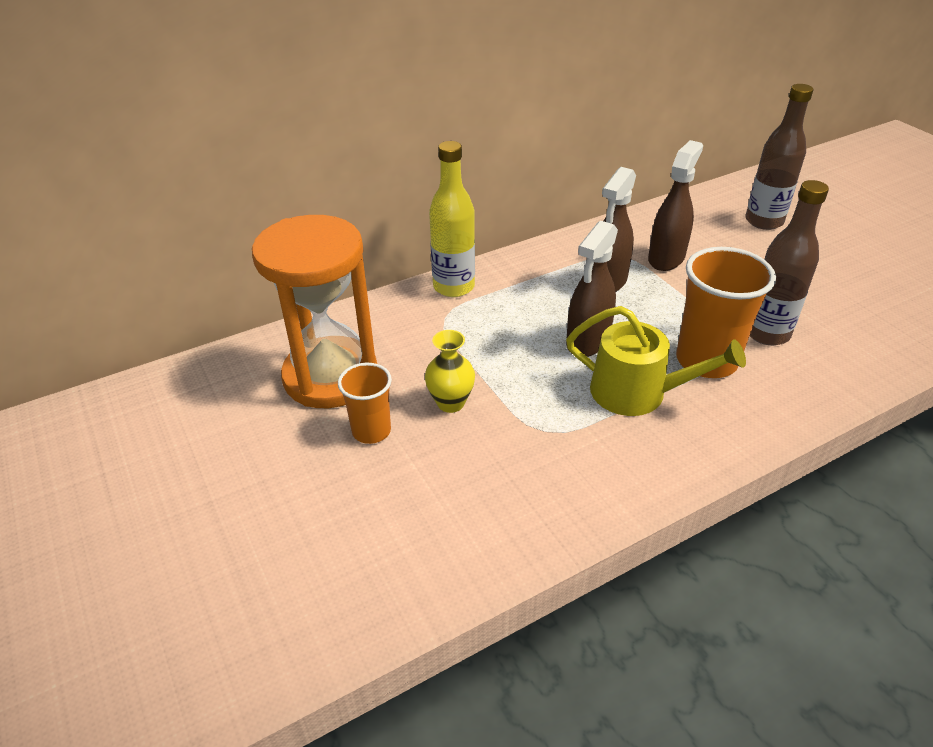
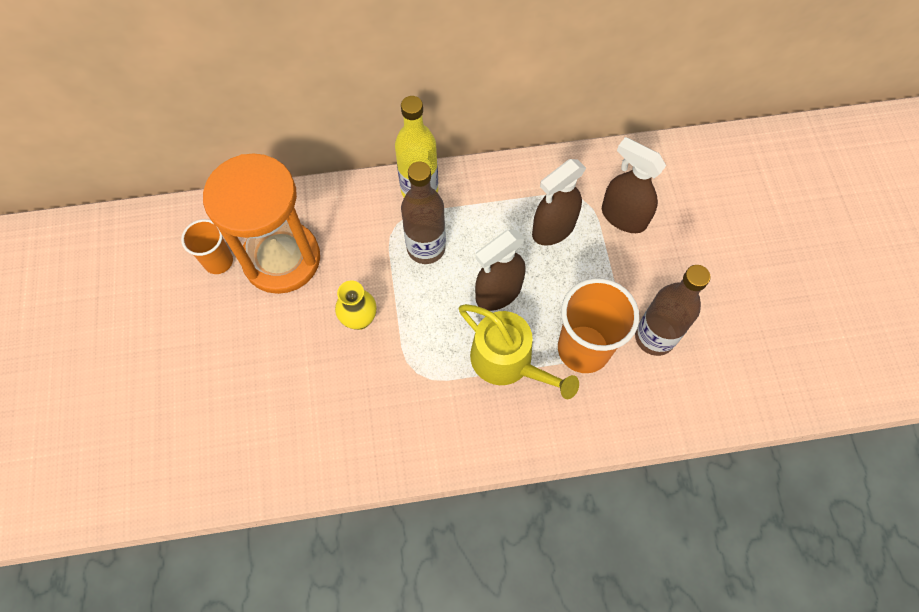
camera: 20 degrees right, 25 degrees up
(371, 431) = (290, 326): orange cup -> orange cup (218, 261)
(666, 258) = (623, 217): brown spray bottle -> brown spray bottle turned 105 degrees counterclockwise
(764, 221) = (747, 198): brown bottle -> brown bottle (426, 248)

